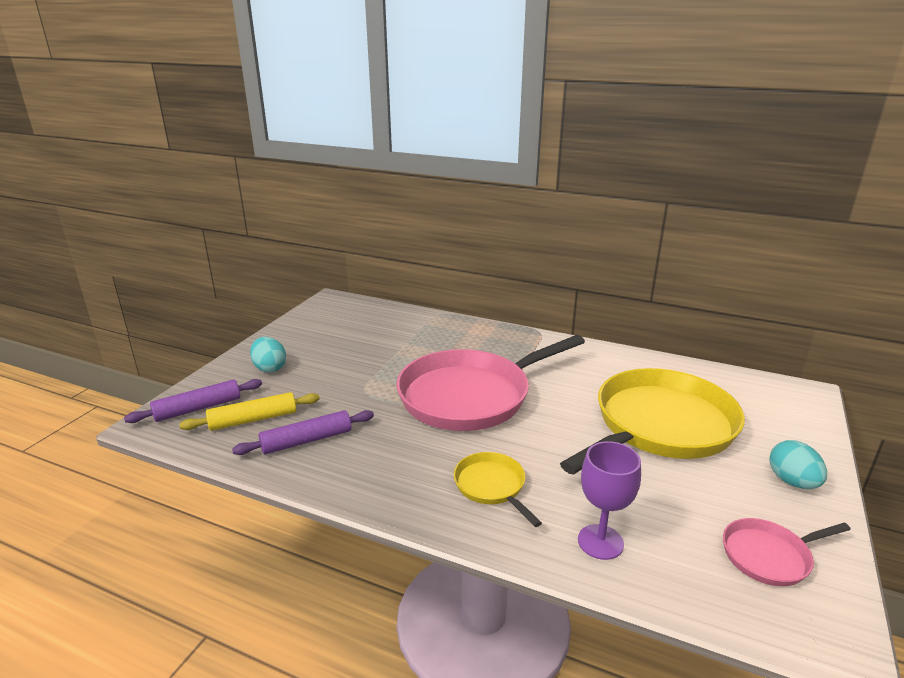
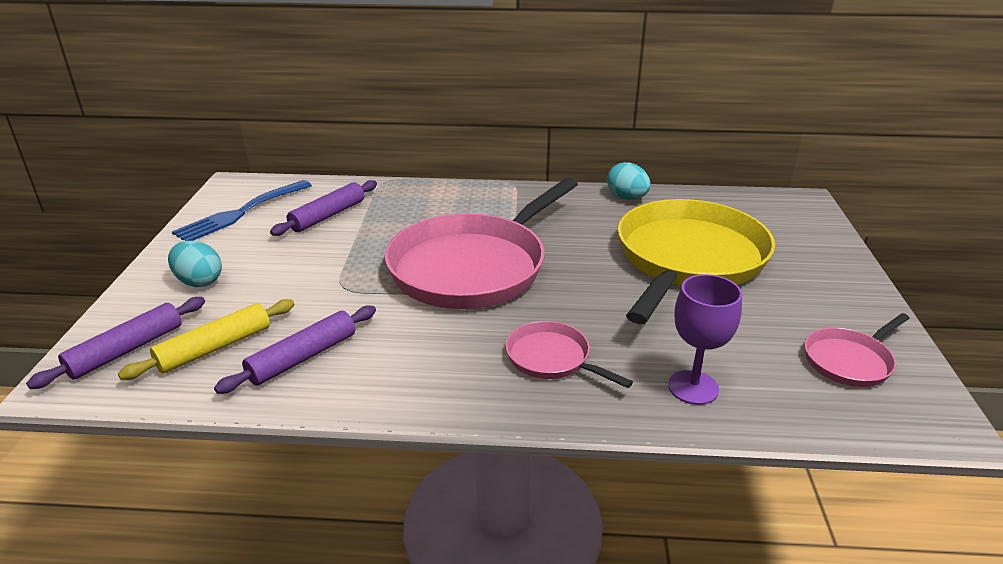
camera: 20 degrees left, 5 degrees up
(325, 321) = (241, 213): none -> blue fork
(383, 334) = (328, 216): none -> purple rolling pin
(492, 486) = (552, 358): yellow pan -> pink pan
(792, 482) = (834, 287): turquoise egg -> turquoise egg (627, 198)

